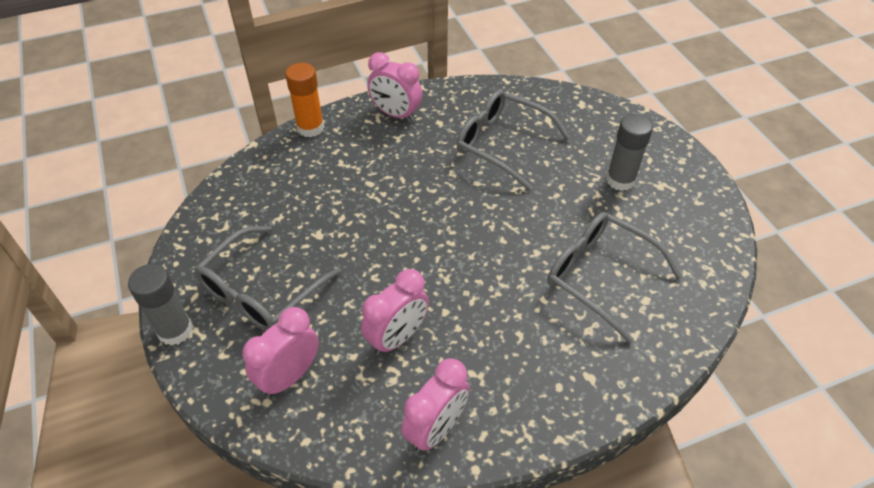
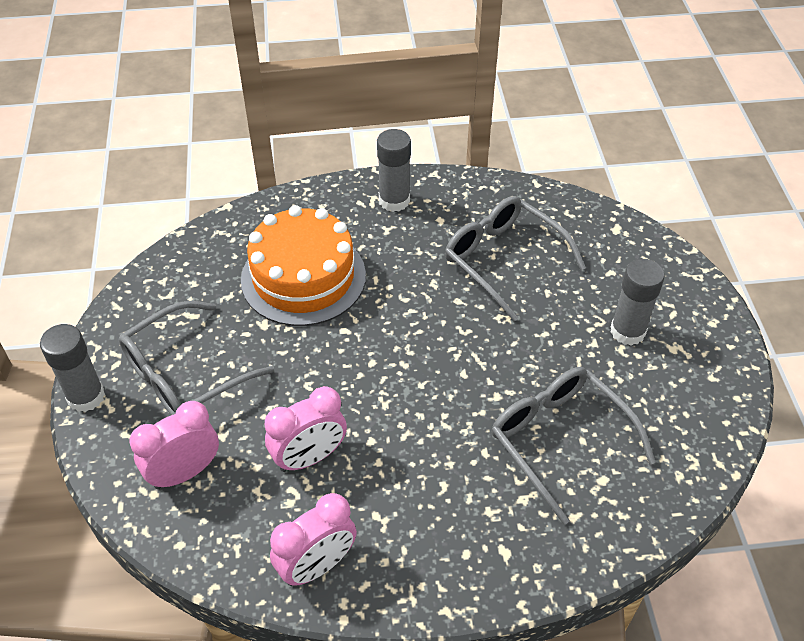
camera: 15 degrees right, 0 degrees up
(310, 128) = (294, 199): orange glue stick -> none
(340, 189) = (303, 277): none -> orange cake
(396, 114) = (394, 201): pink clock -> grey glue stick

